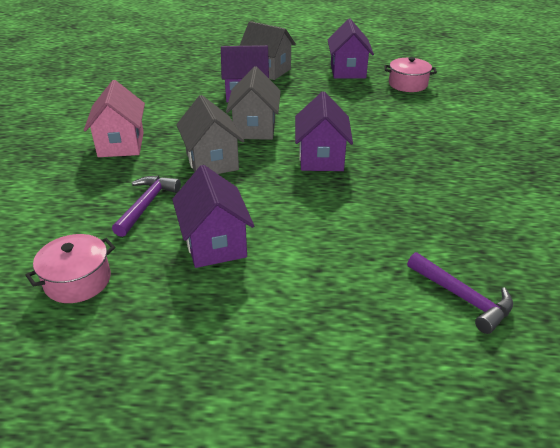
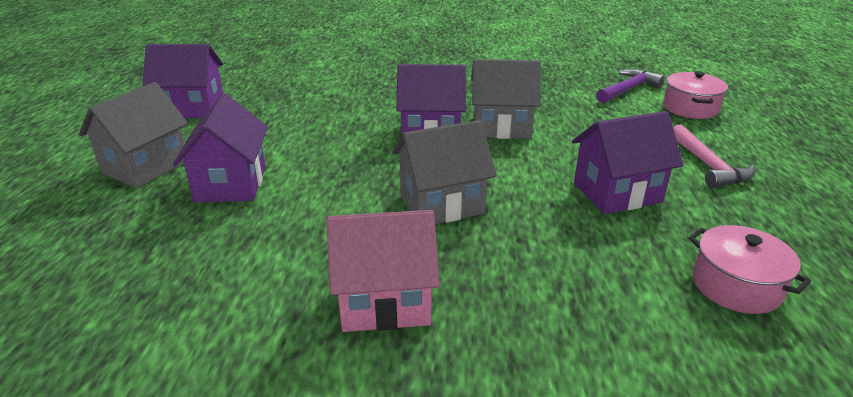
camera: 90 degrees left, 5 degrees down
(147, 204) = (558, 250): purple hammer -> none
(255, 128) = (349, 174): grey house -> grey house (501, 127)
(259, 319) = (708, 166): none -> pink hammer
(407, 84) = (256, 78): pink pot -> pink pot (690, 108)

